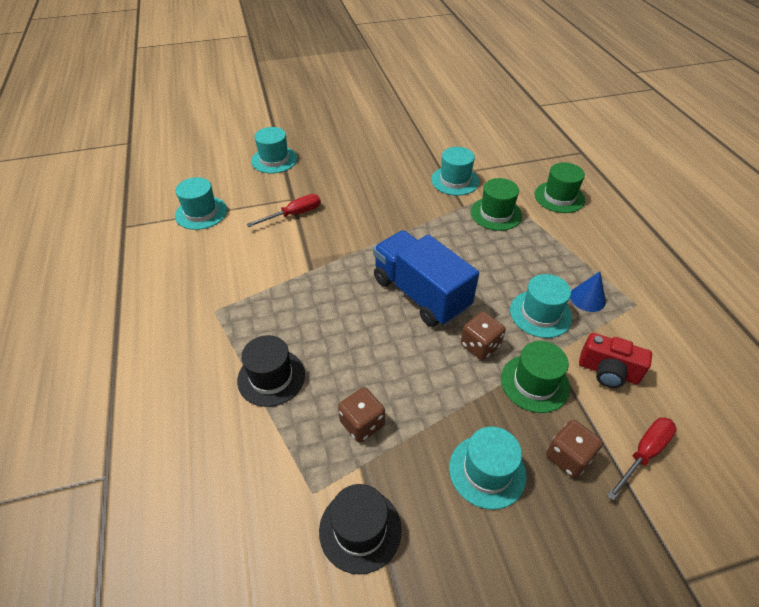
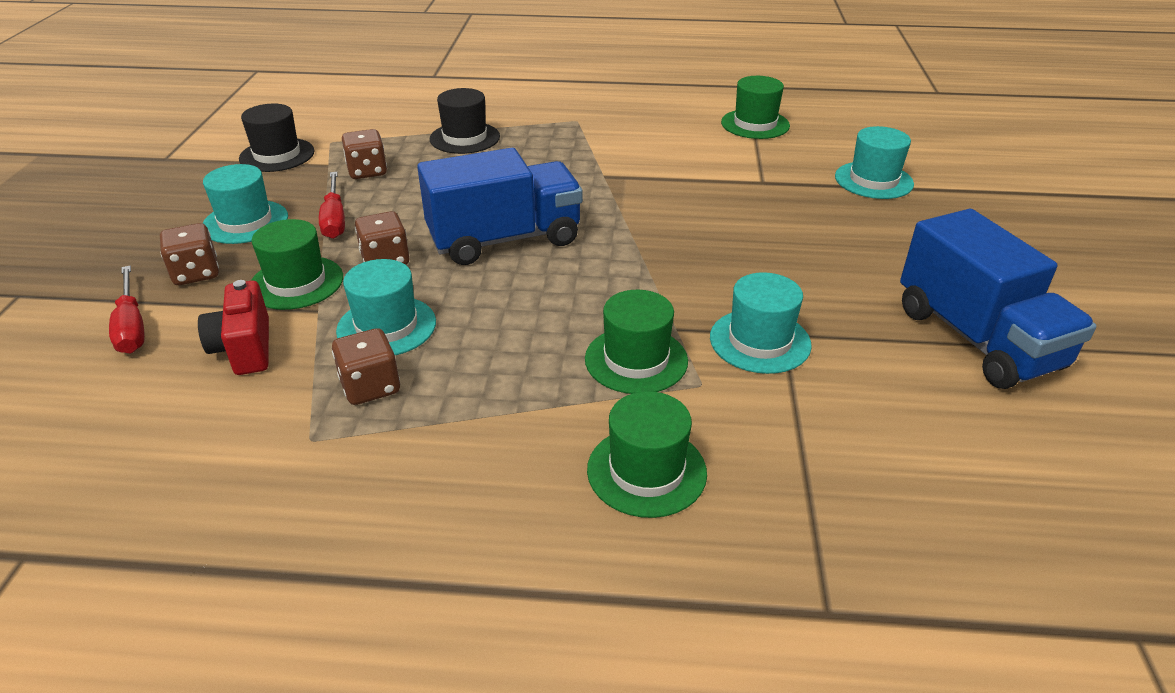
camera: 110 degrees right, 10 degrees down
(201, 213) = (755, 124): turquoise hat -> green hat
(294, 214) = (724, 179): red screwdriver -> red screwdriver (334, 219)
(413, 128) = (977, 339): none -> blue truck
(587, 298) = (370, 387): blue cone -> brown dice
(608, 371) = (245, 348): red camera -> red camera turned 60 degrees counterclockwise

